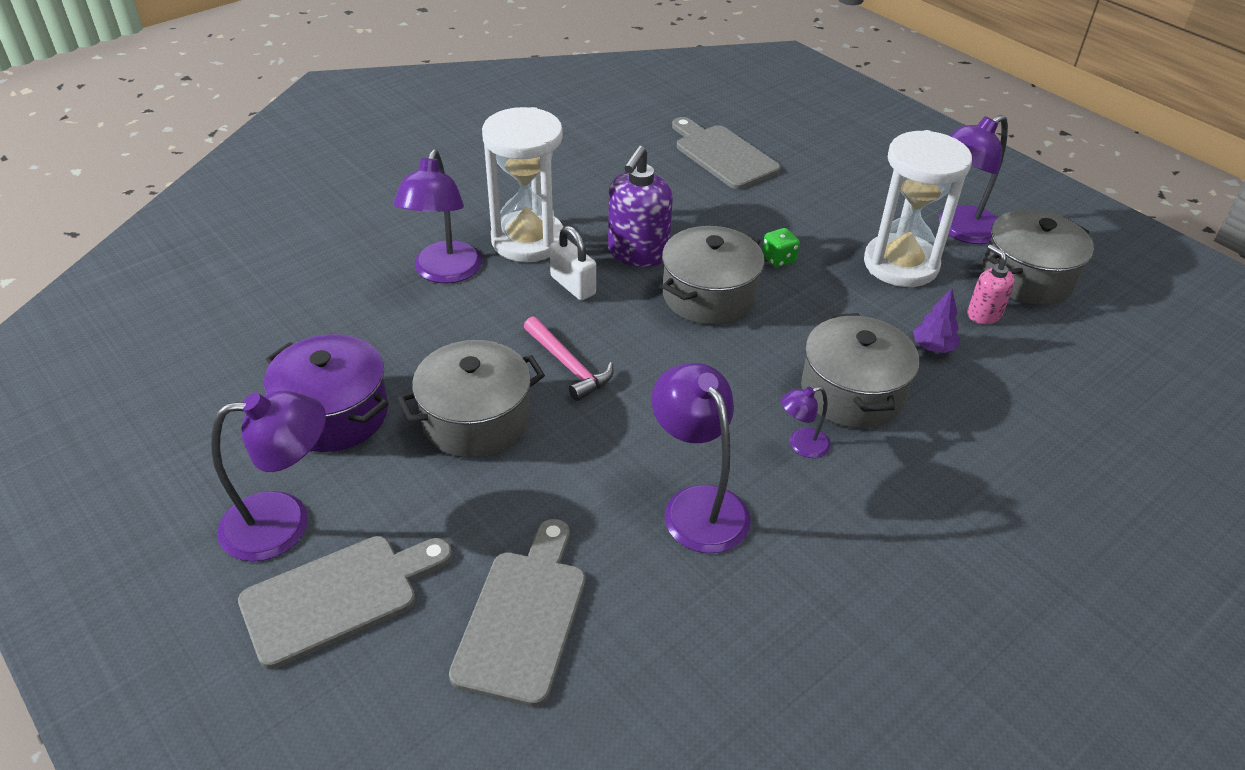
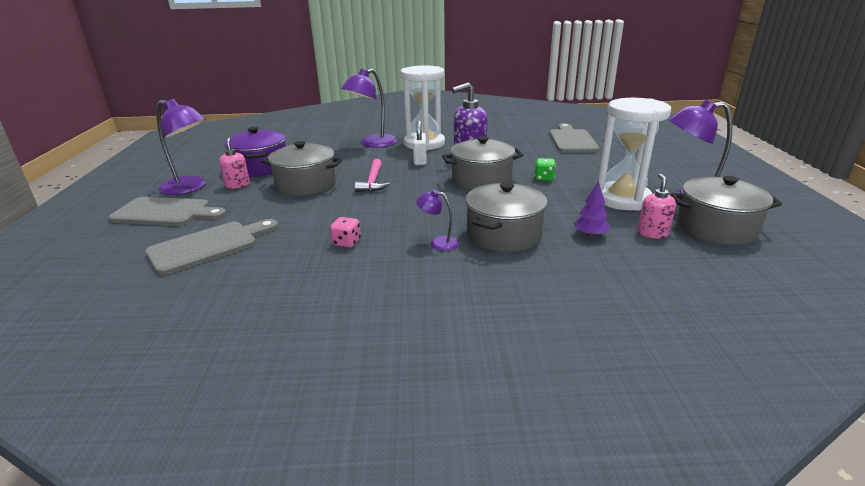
camera: 40 degrees right, 15 degrees down
(362, 475) = (237, 185): none -> pink soap dispenser
(697, 505) = (347, 242): purple lamp -> pink dice

